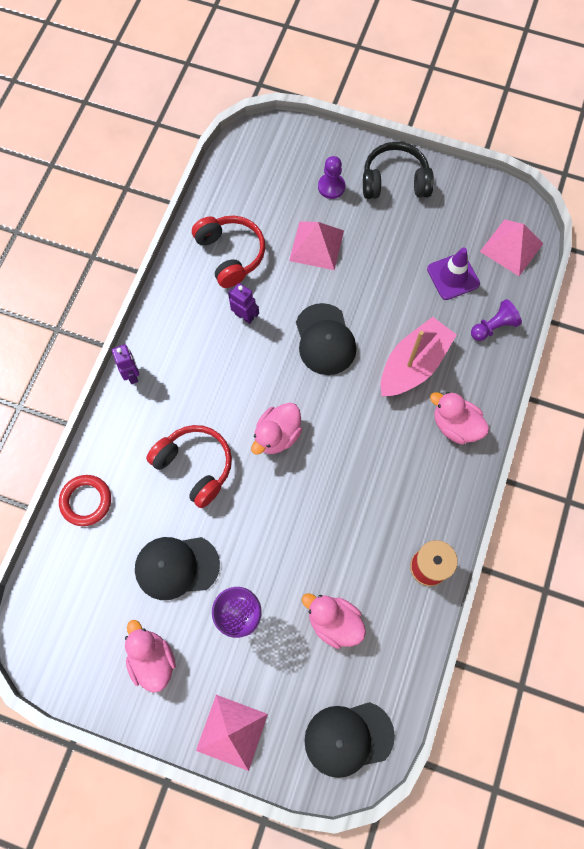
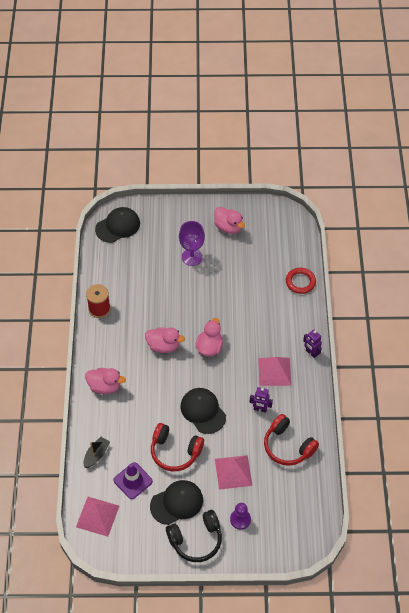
camera: 160 degrees right, 15 degrees down
(176, 567) = (236, 268): black cap -> black cap (177, 503)
(195, 466) = (249, 317): red headphones -> red headphones (175, 452)
(232, 732) = (175, 212): pink pyramid -> pink pyramid (274, 371)
(334, 622) = (142, 269): pink duck -> pink duck (163, 346)
(413, 365) = (141, 414): pink boat -> none
(493, 327) = (96, 455): purple pawn -> black boat

